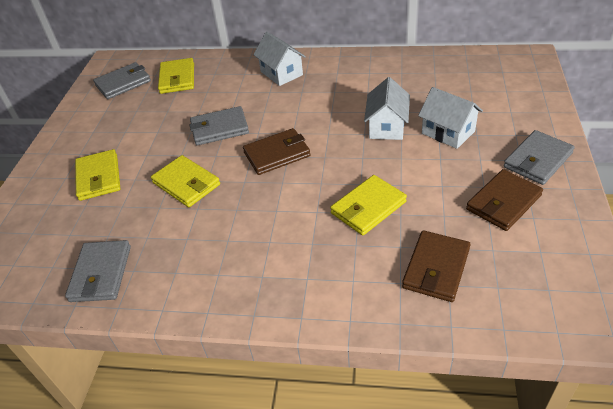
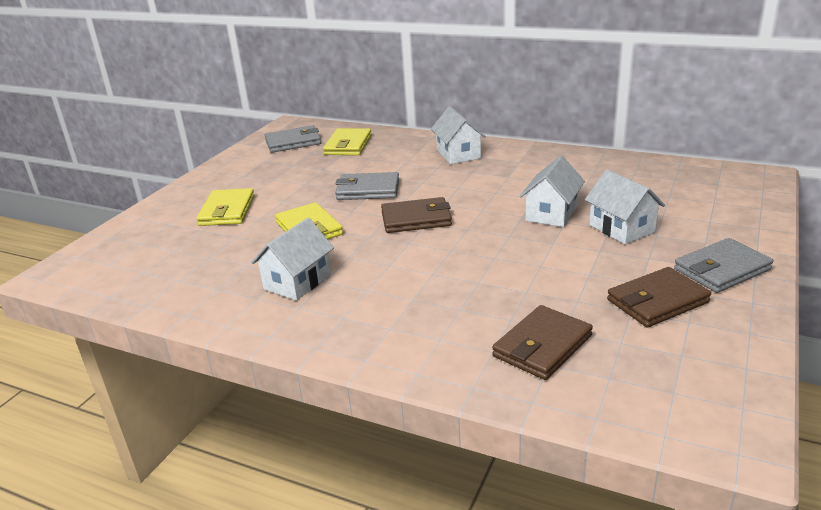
camera: 15 degrees right, 15 degrees down
(101, 273) = (185, 285): grey wallet -> none
(204, 246) = (297, 282): none -> white house
(368, 207) = (492, 279): yellow wallet -> none

